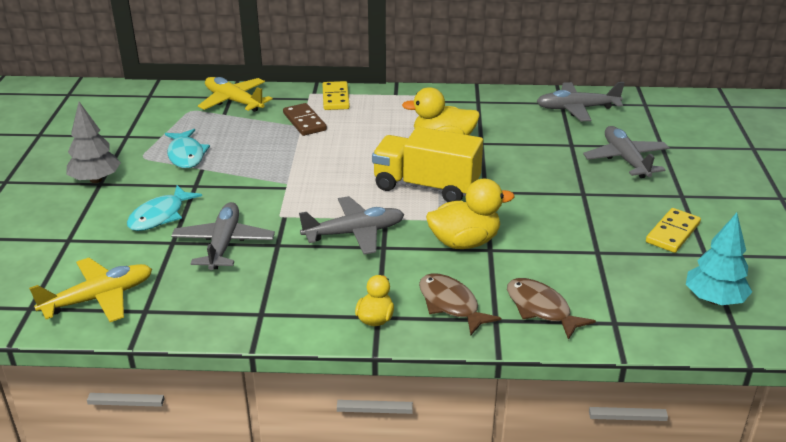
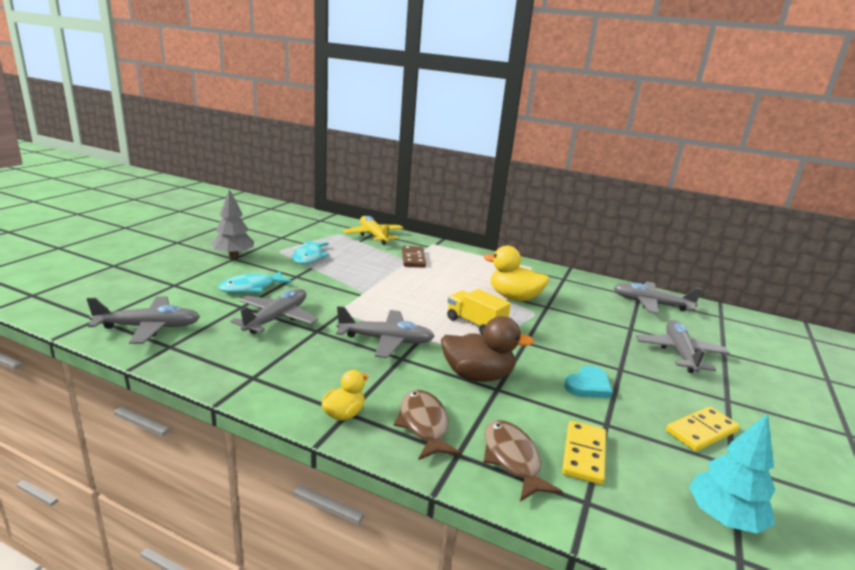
camera: 20 degrees right, 10 degrees down
(99, 298) = (149, 327): yellow plane -> grey plane
(336, 98) = (449, 250): yellow domino -> yellow domino (584, 454)
(426, 186) = (475, 324): yellow truck -> yellow truck, size x0.64
(464, 242) = (477, 376): yellow duck -> brown duck
(564, 220) = (588, 385): none -> turquoise heart

